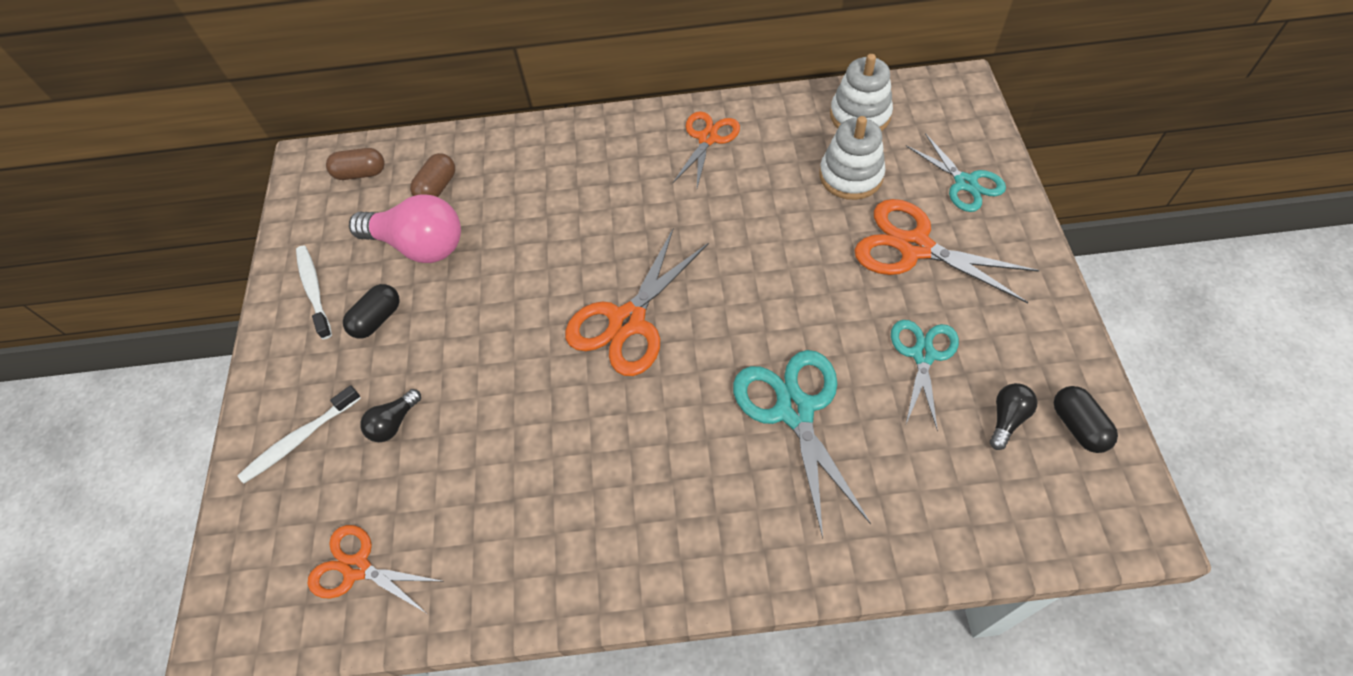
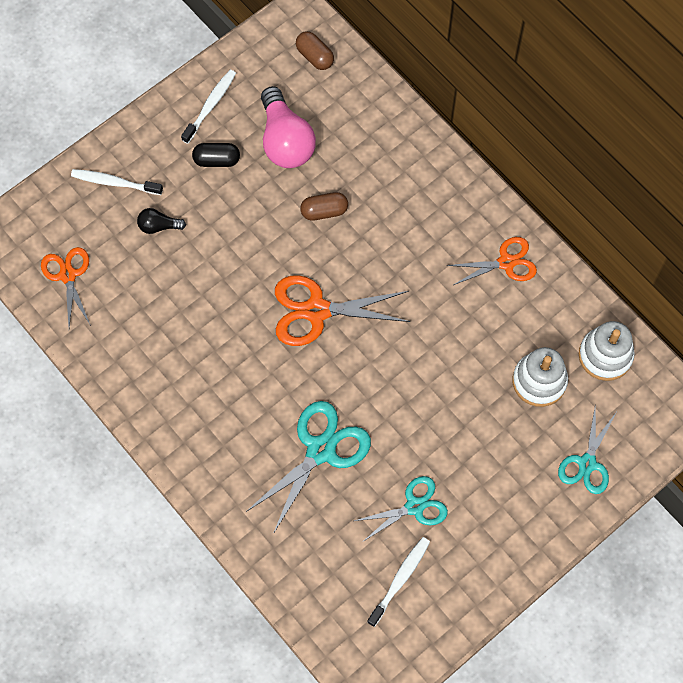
camera: 50 degrees right, 10 degrees up
(437, 187) = (337, 115): brown capsule -> brown capsule (324, 211)
(914, 247) = (502, 457): orange scissors -> none
(1007, 418) = (399, 580): black light bulb -> white toothbrush
(1078, 426) = (423, 625): black capsule -> none

